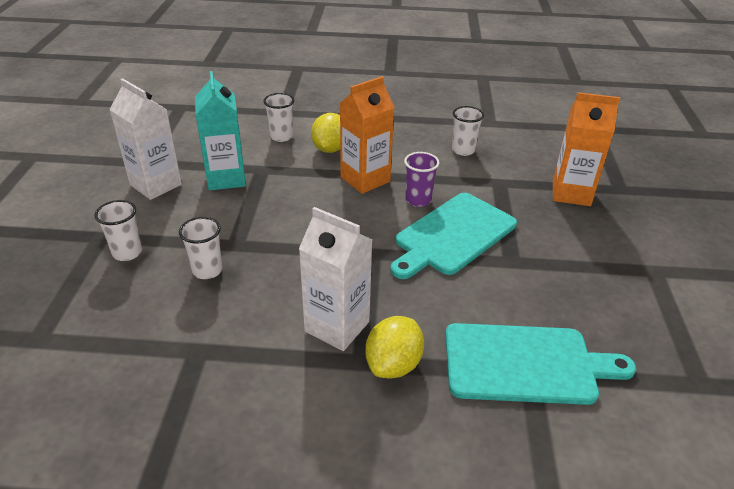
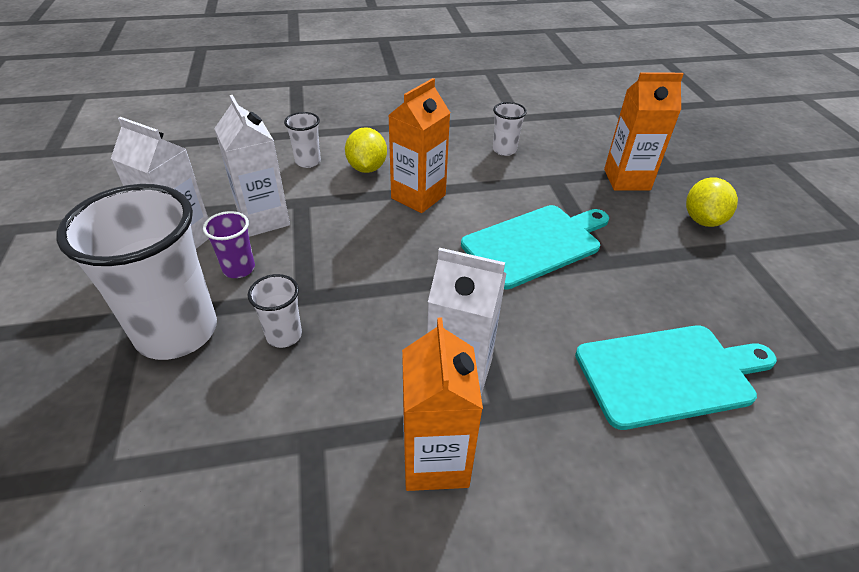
camera: 15 degrees left, 5 degrees up
(127, 253) = (177, 332): white cup -> white cup, size x2.24
(226, 178) = (263, 219): turquoise carton -> white carton
(289, 386) = (435, 460): none -> orange carton
(393, 364) = (538, 406): yellow lemon -> yellow lemon (702, 220)
(418, 200) = (483, 211): purple cup -> purple cup (239, 269)
(453, 235) = (535, 244): turquoise cutting board -> turquoise cutting board turned 150 degrees counterclockwise

